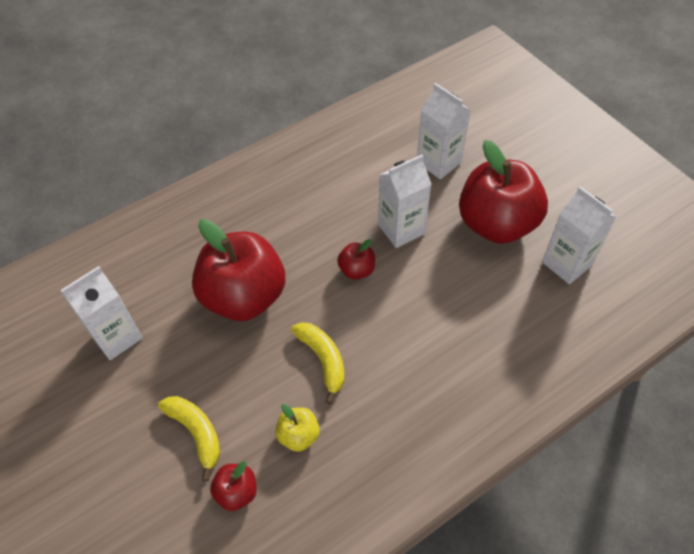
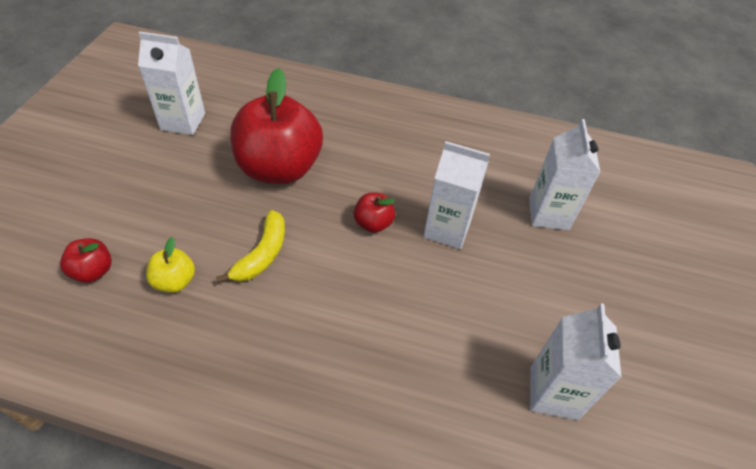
camera: 45 degrees right, 5 degrees down
(196, 433) = (132, 214): yellow banana -> none
(496, 224) = (532, 300): red apple -> none

